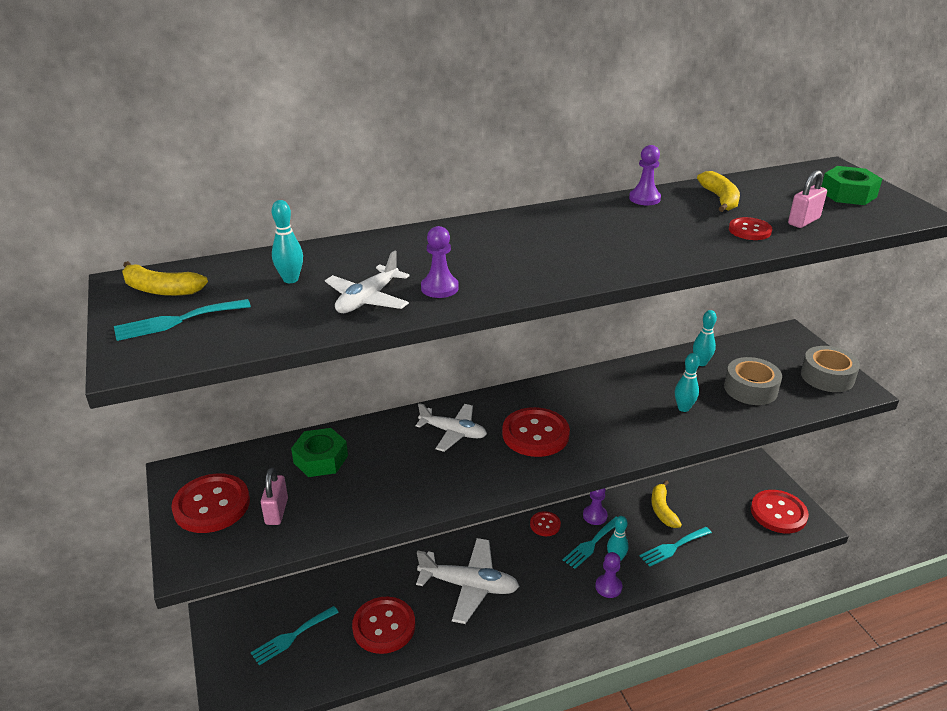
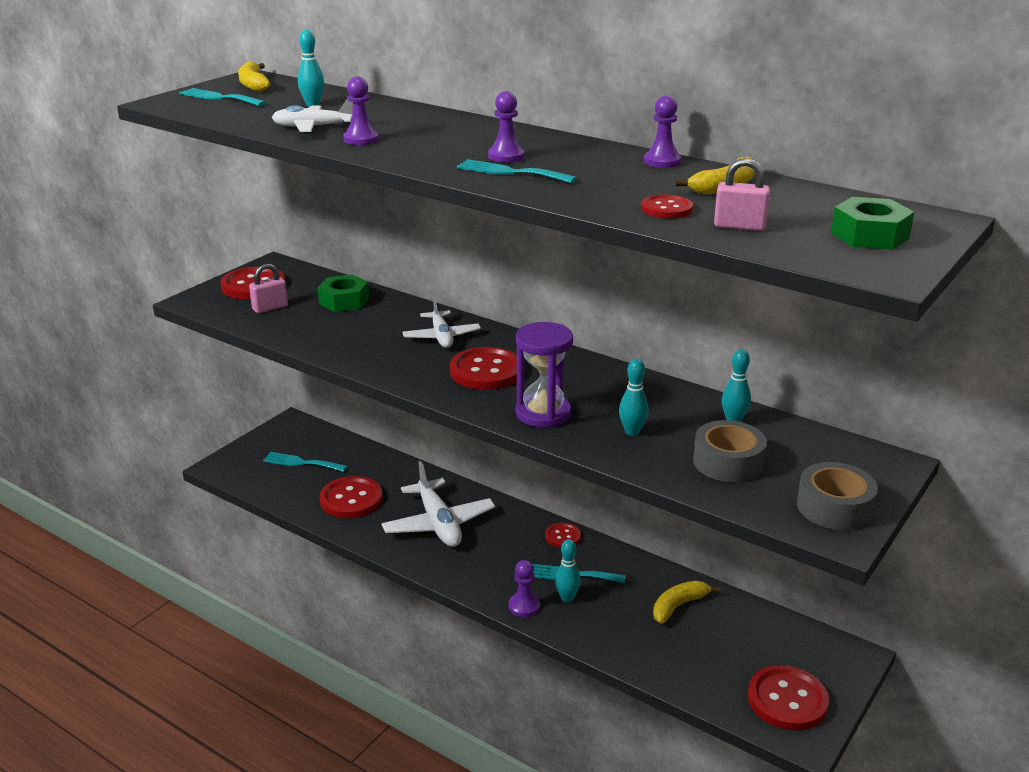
camera: 55 degrees right, 5 degrees down
(595, 516) = (612, 563): purple pawn -> purple pawn (506, 156)
(626, 435) = (543, 413): none -> purple hourglass
(673, 547) = (629, 632): turquoise fork -> turquoise fork (510, 172)

